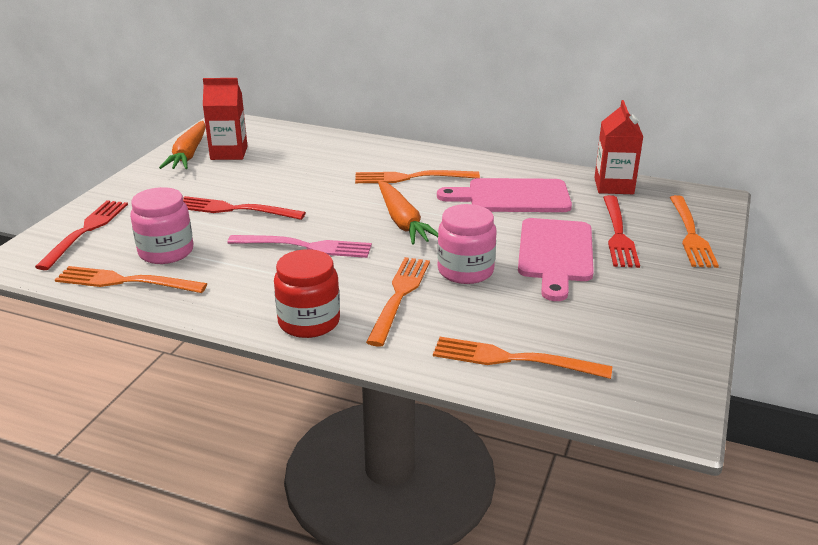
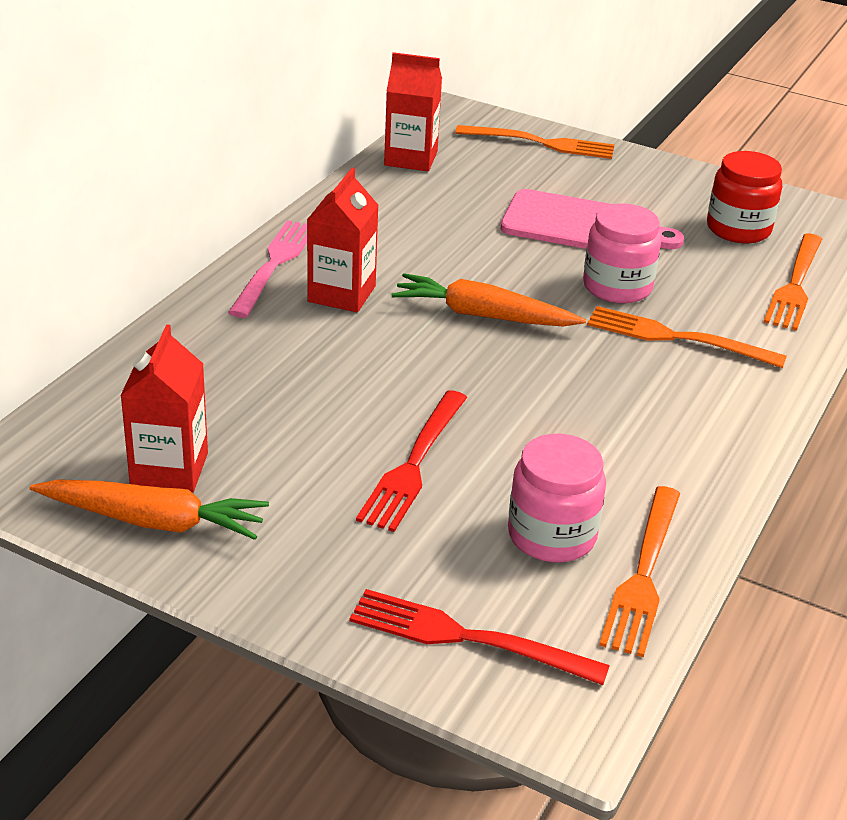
camera: 85 degrees left, 5 degrees up
(306, 246) = (547, 399): pink fork -> pink fork (274, 264)
(309, 322) = (738, 407): red jar -> red jar (738, 229)
(402, 222) = (483, 315): orange carrot -> orange carrot turned 150 degrees counterclockwise
(410, 178) = (341, 294): orange fork -> red carton
(512, 197) = (425, 227): pink cutting board -> none
(618, 234) = (537, 181): red fork -> none

